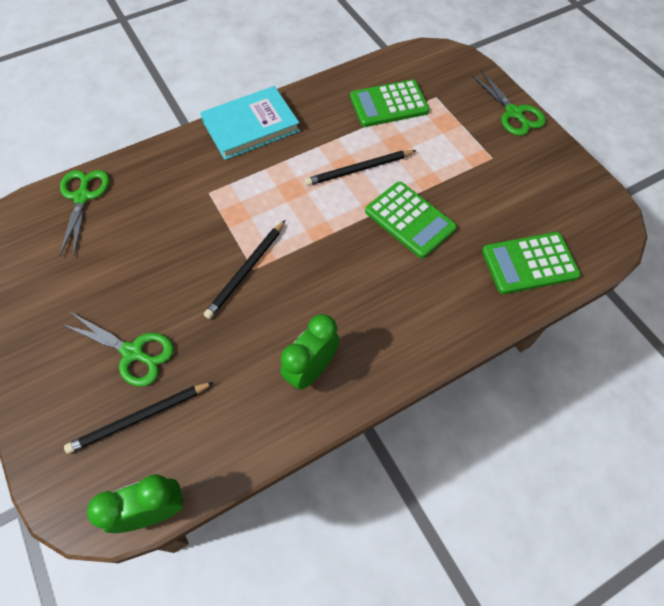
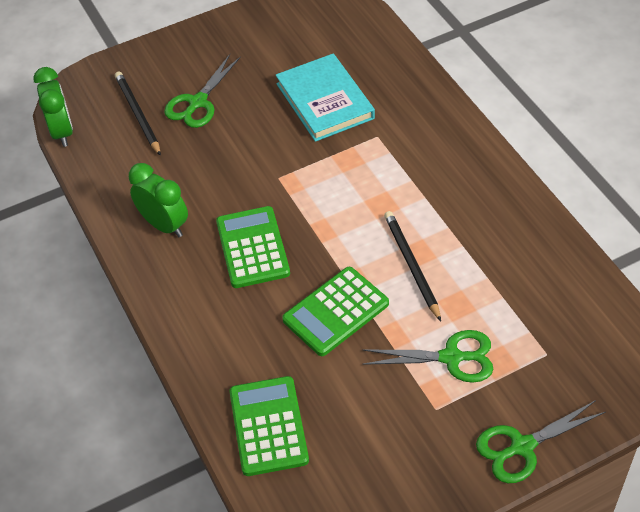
camera: 95 degrees right, 10 degrees down
(83, 197) = (371, 45): green scissors -> green scissors (451, 357)
(247, 270) = (277, 172): black pencil -> none
(251, 126) = (476, 164): turquoise book -> turquoise book (324, 101)
(389, 104) = (526, 299): green calculator -> green calculator (253, 247)

